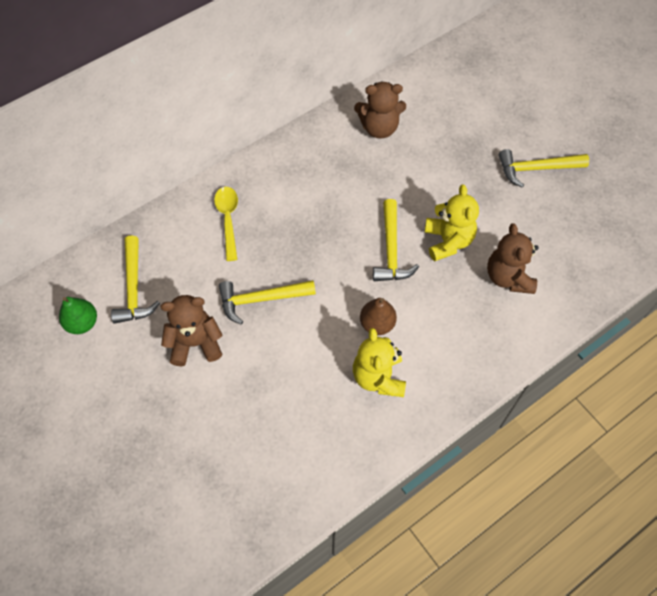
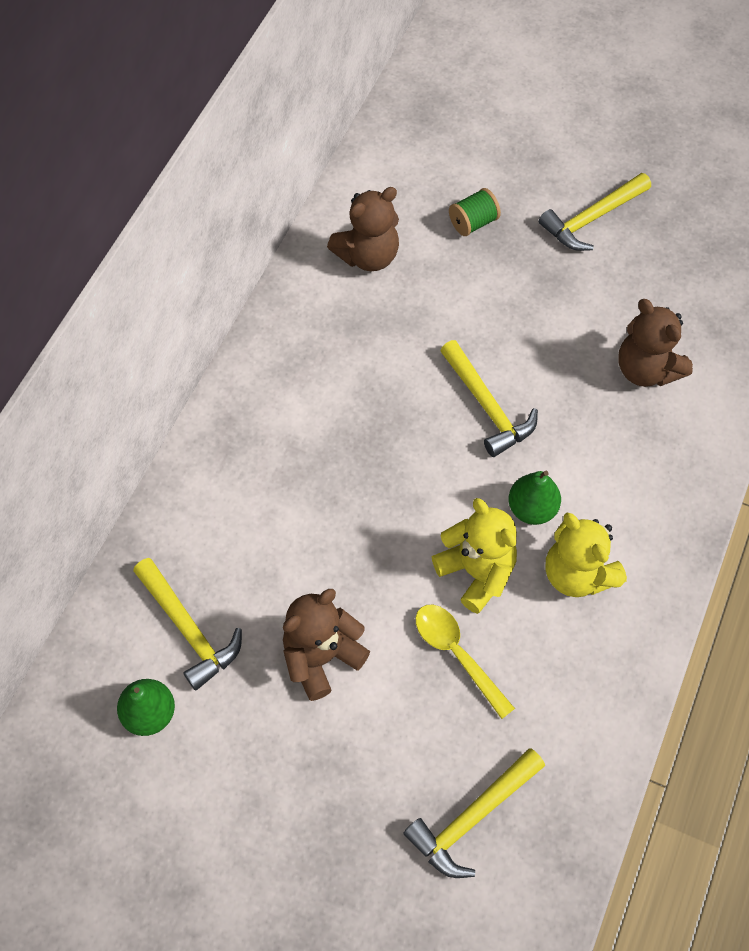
camera: 30 degrees left, 0 degrees up
(228, 220) = (253, 472): yellow spoon -> yellow spoon (457, 654)
(261, 299) = (367, 555): yellow hammer -> yellow hammer (472, 818)
(377, 324) = (532, 509): brown pear -> green pear
(448, 241) = (547, 361): yellow teddy bear -> yellow teddy bear (476, 572)
(457, 137) = (473, 223): none -> green spool

